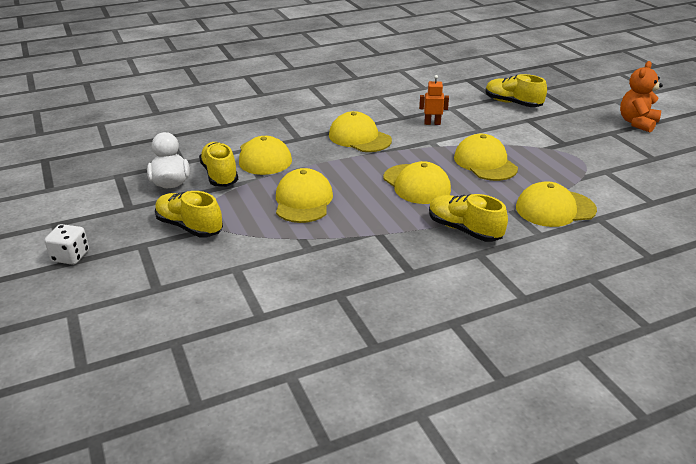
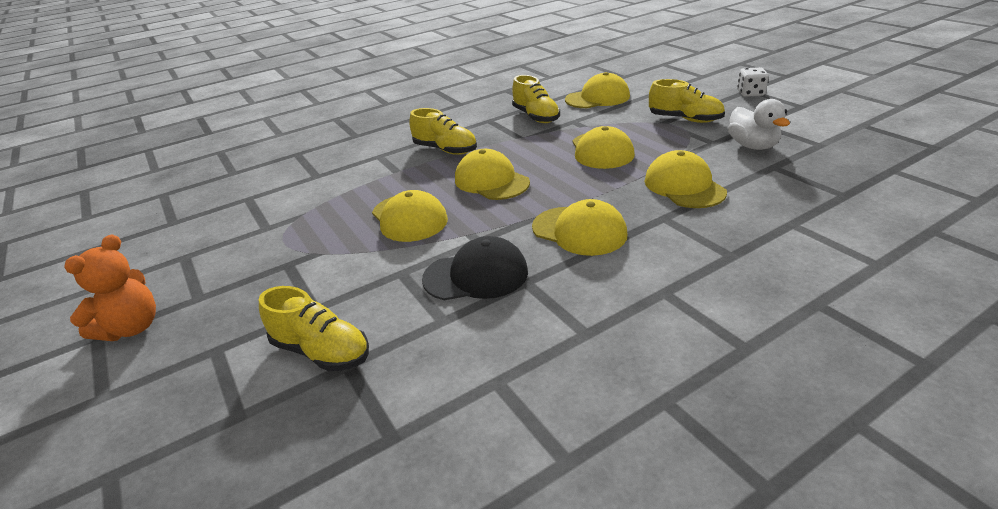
camera: 175 degrees right, 0 degrees up
(220, 175) = (711, 160): yellow shoe -> yellow shoe (536, 117)
(432, 123) = (476, 275): orange robot -> black cap
(555, 209) = (353, 178): yellow cap -> yellow cap (597, 98)

